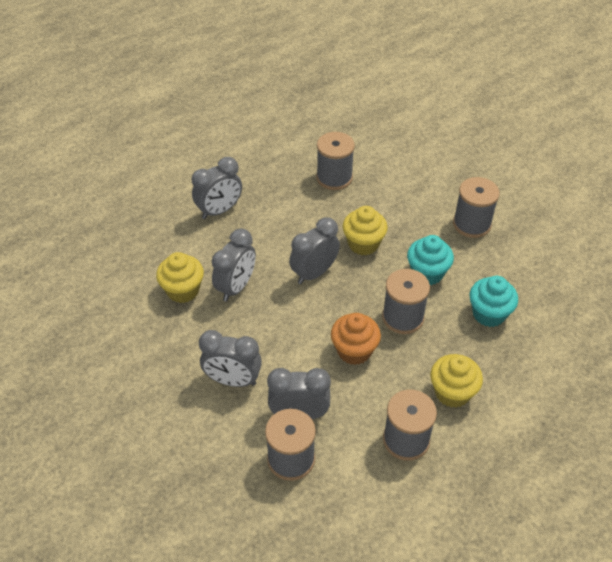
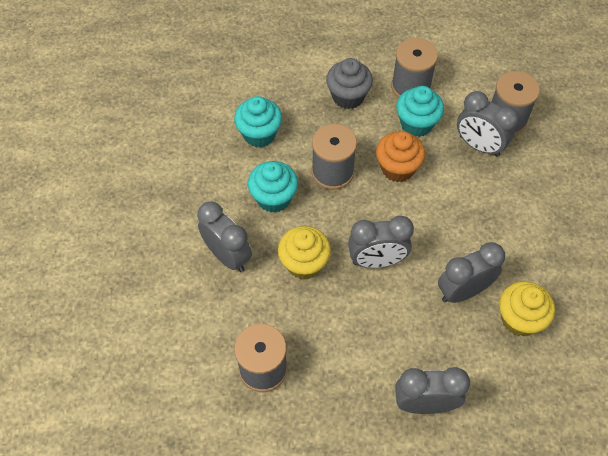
camera: 145 degrees left, 10 degrees up
(233, 380) = (518, 202): grey clock -> grey clock (228, 256)
(370, 402) = (416, 124): none -> turquoise cupcake
(452, 392) = (348, 96): yellow cupcake -> grey cupcake
(471, 224) = (182, 221): grey spool -> none

